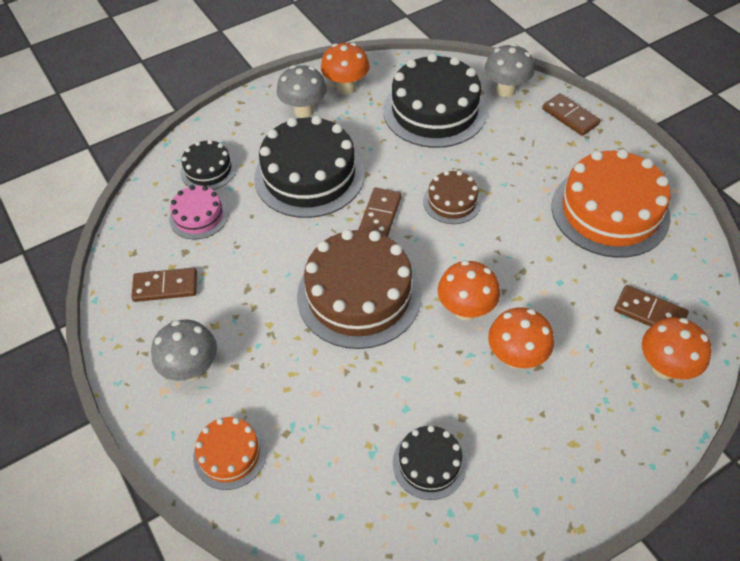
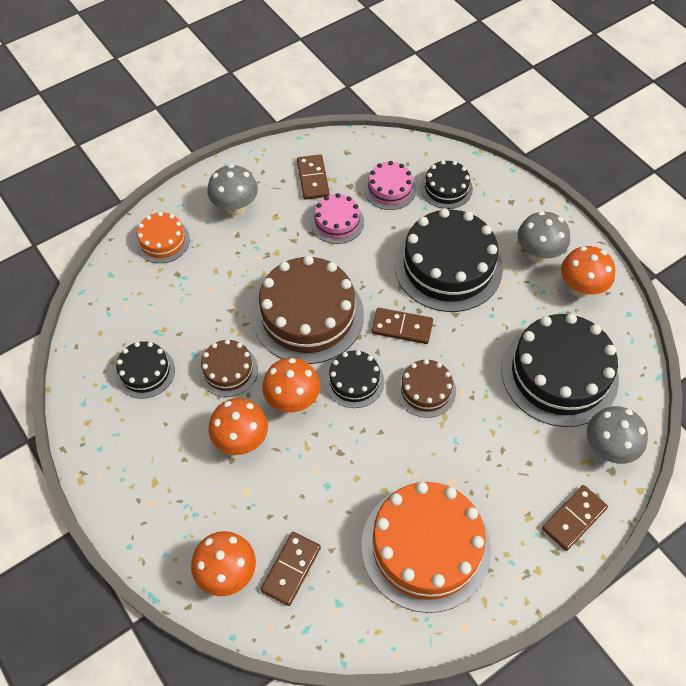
camera: 85 degrees right, 5 degrees up
(235, 265) = (337, 222): none -> pink cake
(428, 372) = (228, 370): none -> brown cake
(442, 256) = (354, 381): none -> black cake

